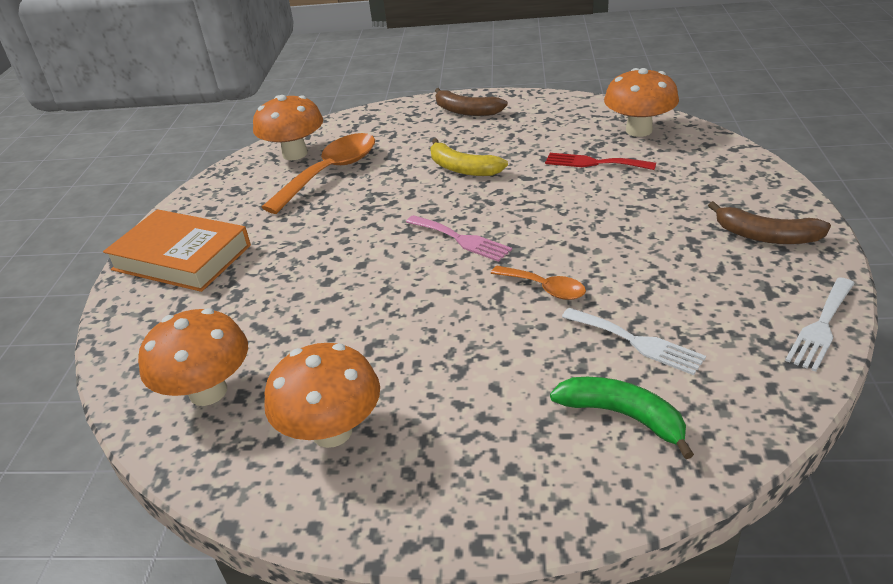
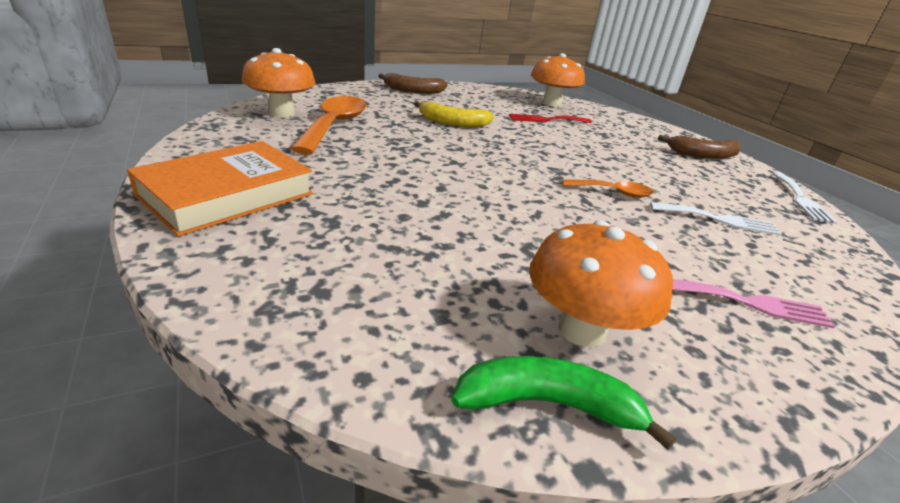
camera: 35 degrees left, 5 degrees down
(181, 257) = (227, 195): orange book -> orange book turned 45 degrees counterclockwise
(208, 392) = (396, 319): orange mushroom -> none
(461, 239) = (508, 166): pink fork -> pink fork (750, 303)
(623, 416) = (781, 269): green banana -> green banana (548, 404)

